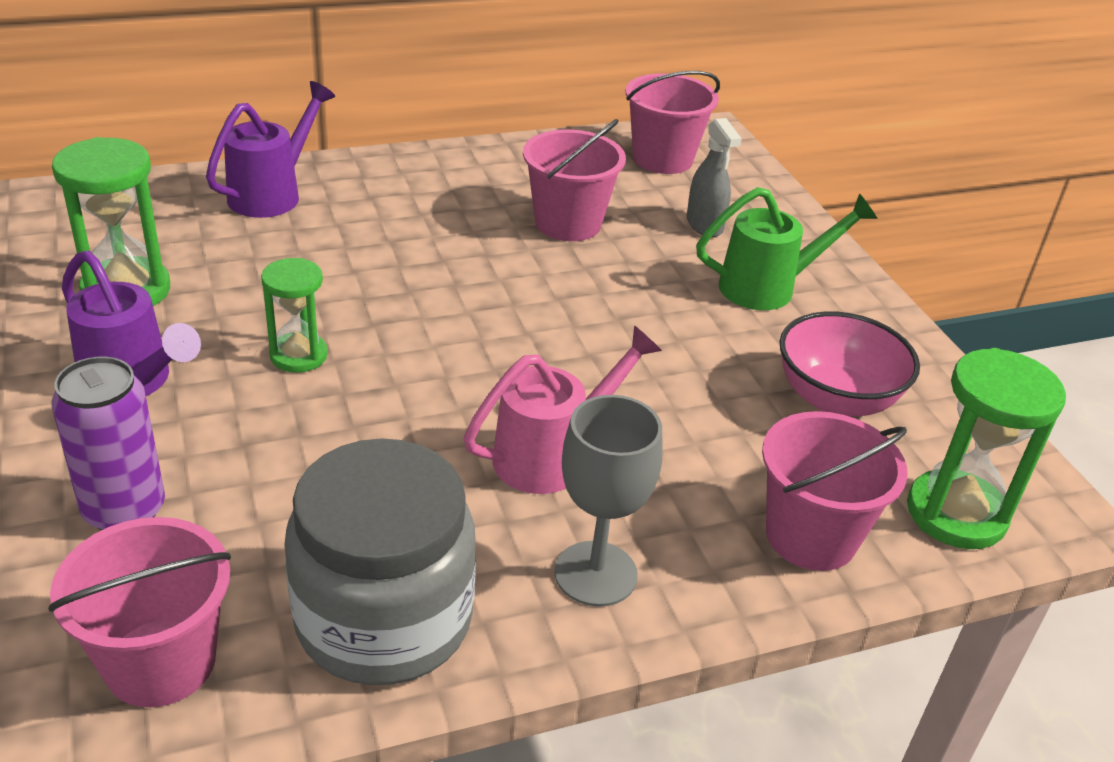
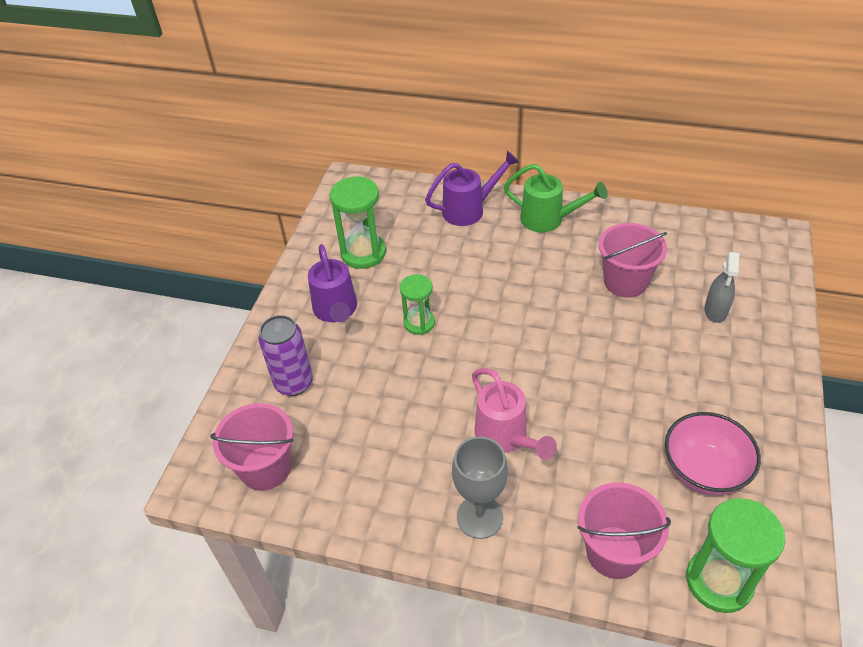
camera: 40 degrees right, 10 degrees up
(384, 619) = (365, 492): grey jar -> none
(551, 456) = (505, 437): pink watering can -> pink watering can turned 60 degrees clockwise
(662, 159) = (726, 249): pink bucket -> none
(767, 287) = (722, 373): green watering can -> green watering can (548, 219)

